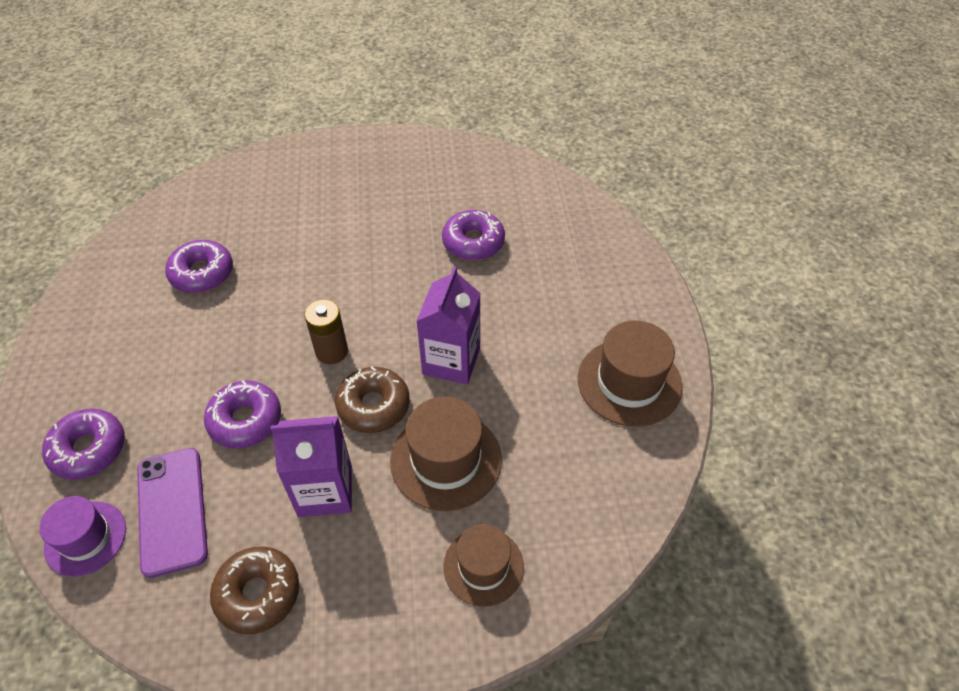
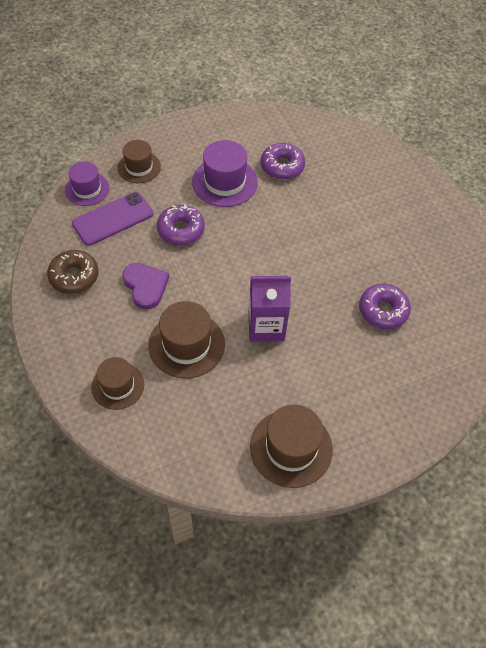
camera: 70 degrees right, 5 degrees up
(89, 449) = (139, 167): purple donut -> brown hat
(189, 345) = (224, 182): none -> purple hat
(325, 490) = (145, 286): purple carton -> purple heart
(331, 351) = (248, 256): brown battery -> none
(373, 406) = (214, 292): brown donut -> none

